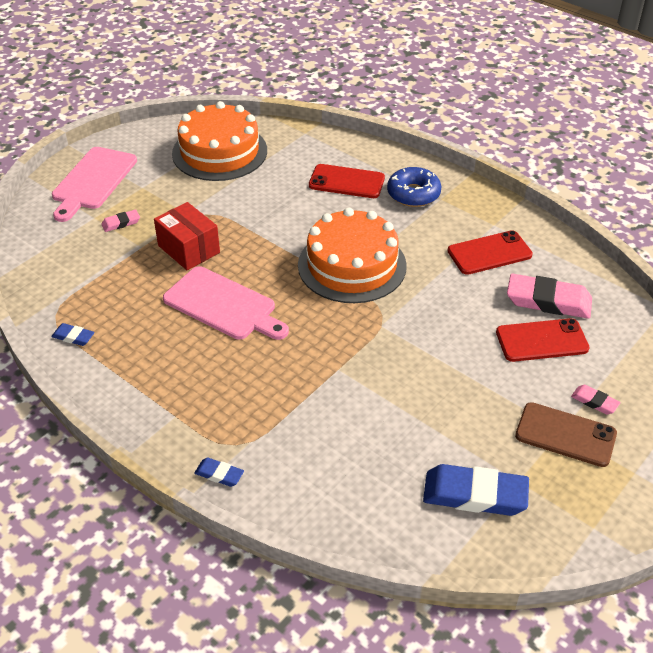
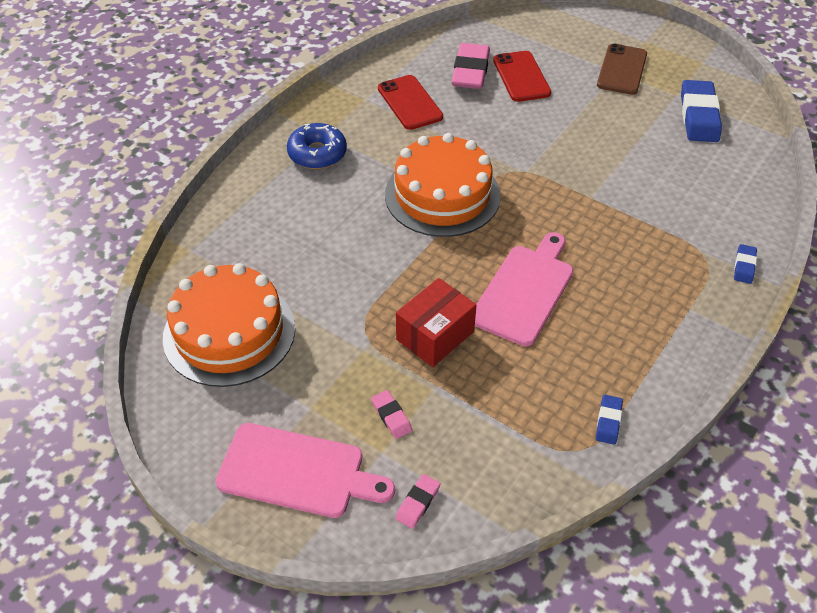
camera: 95 degrees left, 5 degrees up
(346, 182) = (296, 206): red phone -> none
(594, 402) = (582, 54): pink eraser -> pink eraser (418, 503)

